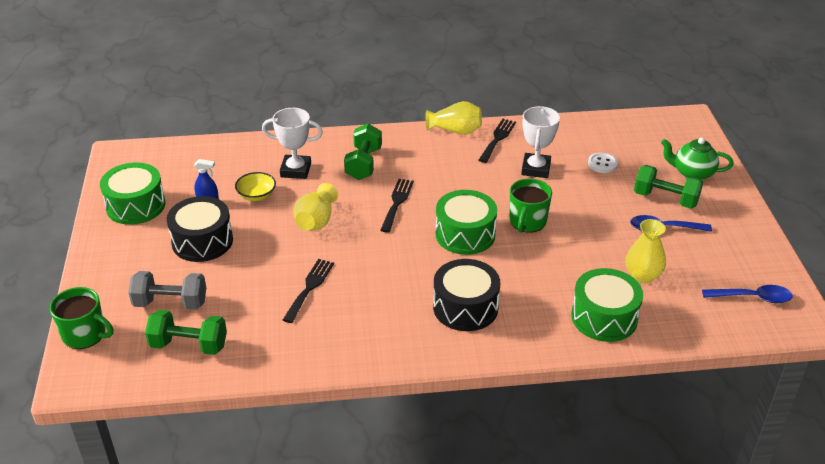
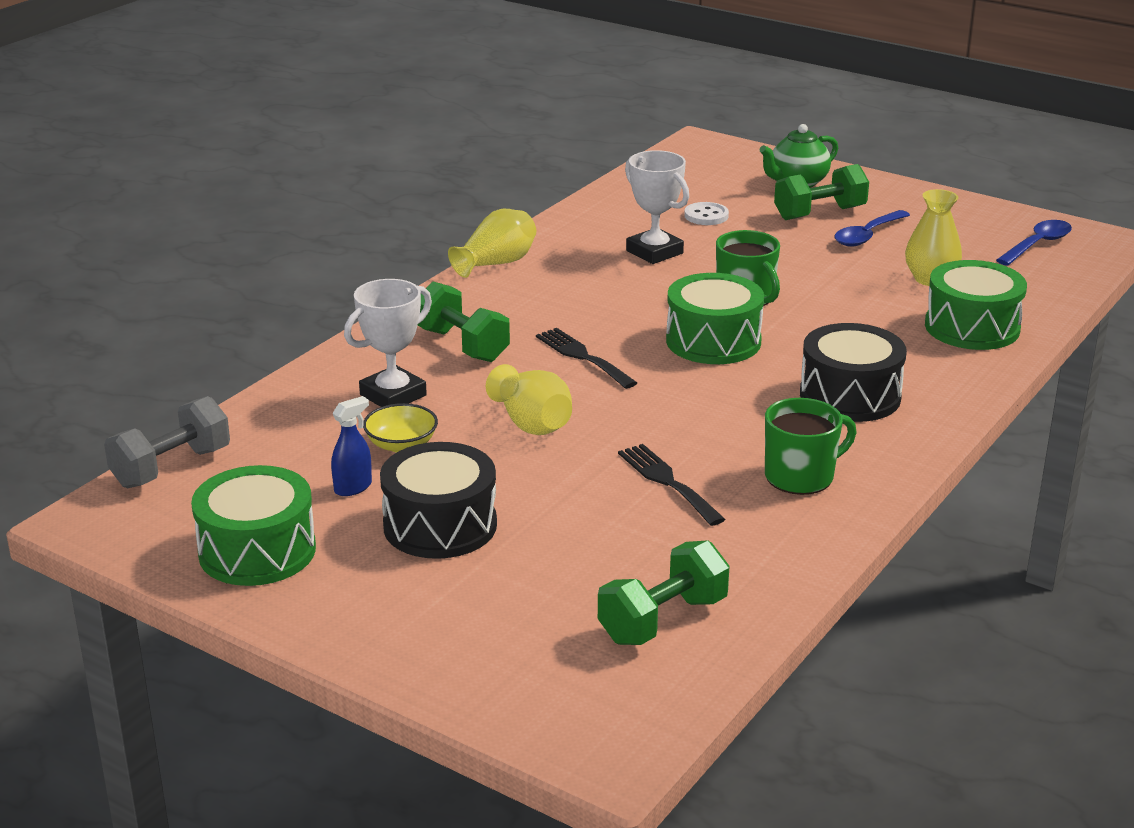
camera: 50 degrees left, 10 degrees down
(85, 335) = (514, 707): green mug -> green mug (801, 476)
(170, 303) = (545, 602): grey dumbbell -> grey dumbbell (171, 467)
(497, 139) = (558, 248): black fork -> none

